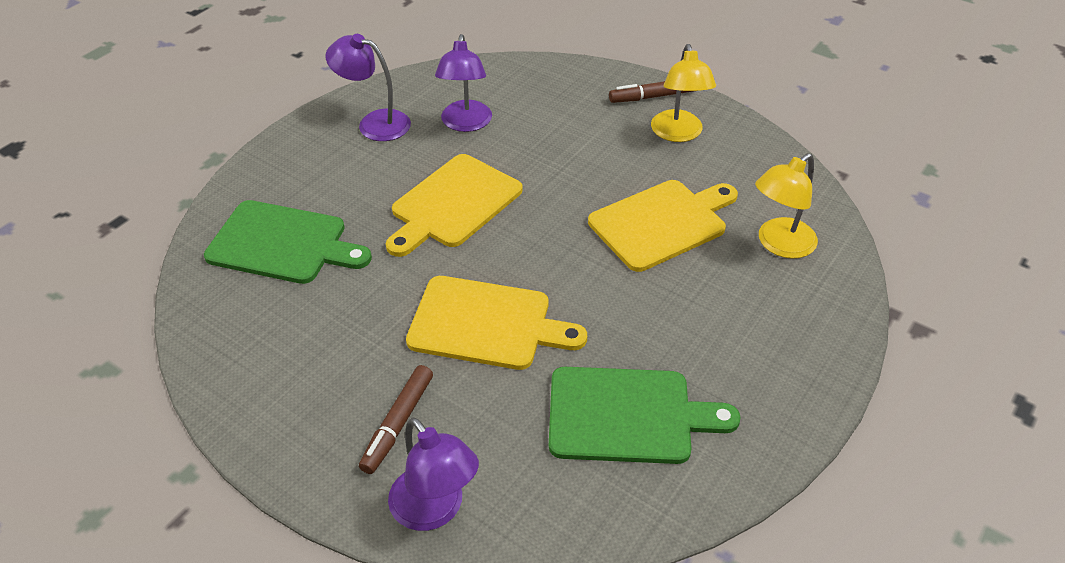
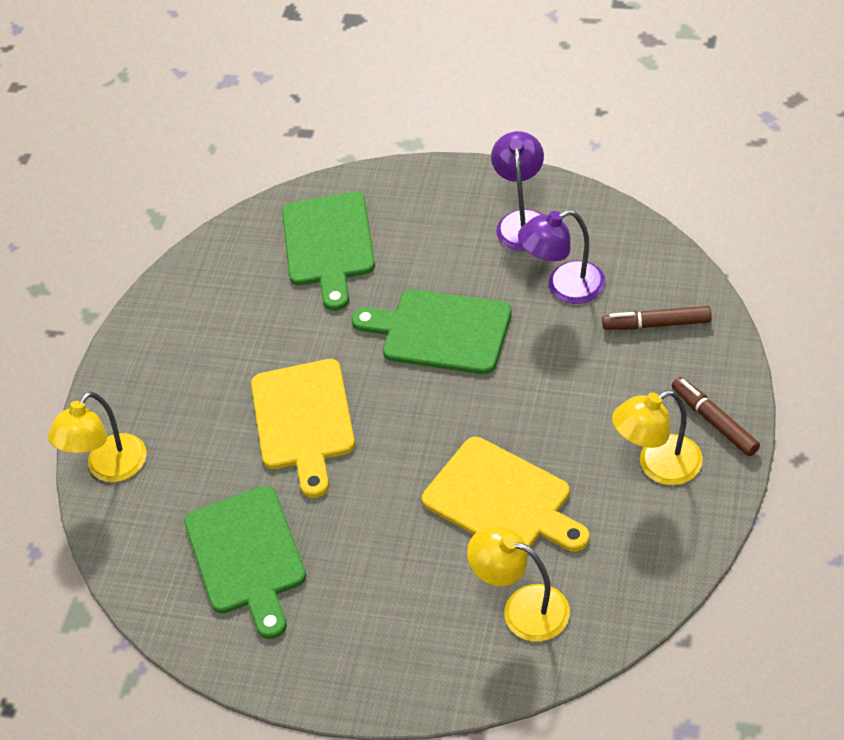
camera: 75 degrees right, 5 degrees up
(398, 424) = (176, 411): brown marker -> brown marker (657, 324)
(435, 510) = (109, 468): purple lamp -> yellow lamp
(453, 204) = (440, 331): yellow cutting board -> green cutting board

